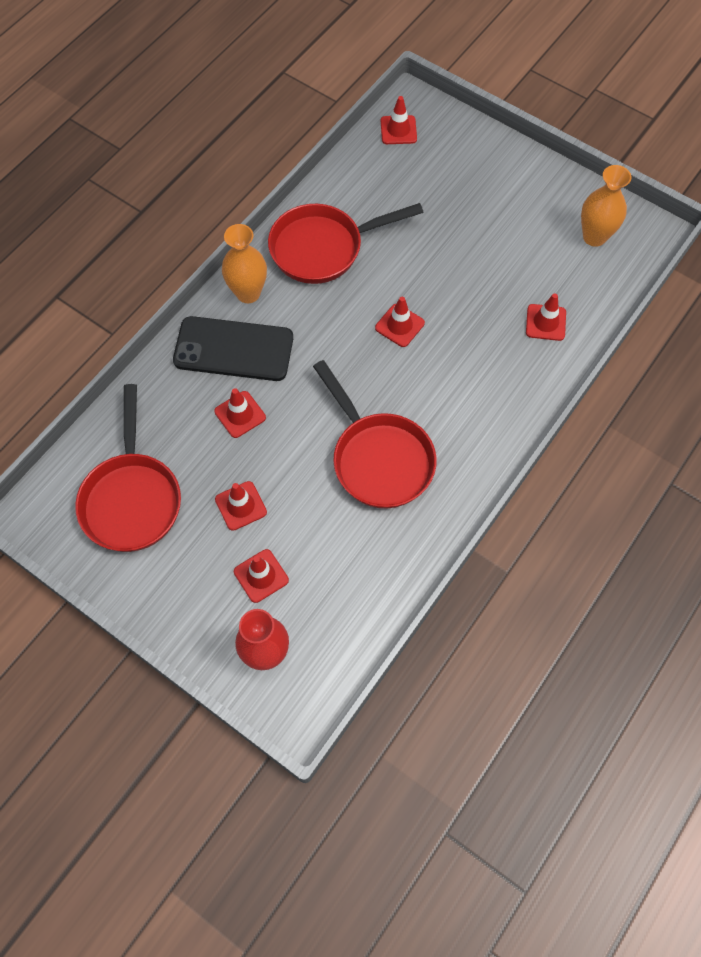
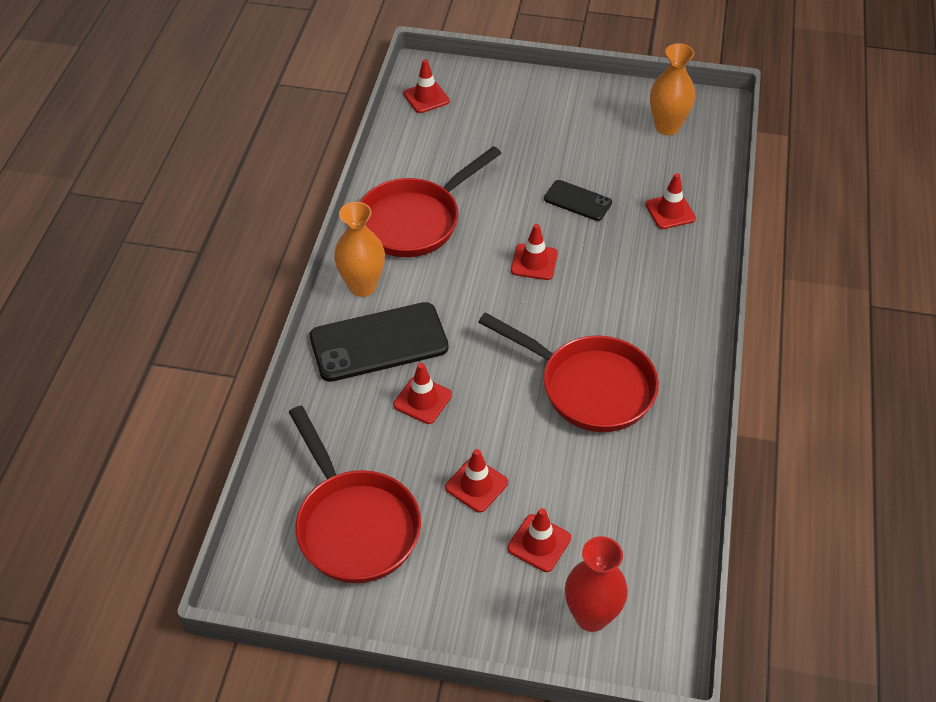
camera: 25 degrees left, 15 degrees down
(470, 281) = (577, 201): none -> black phone

